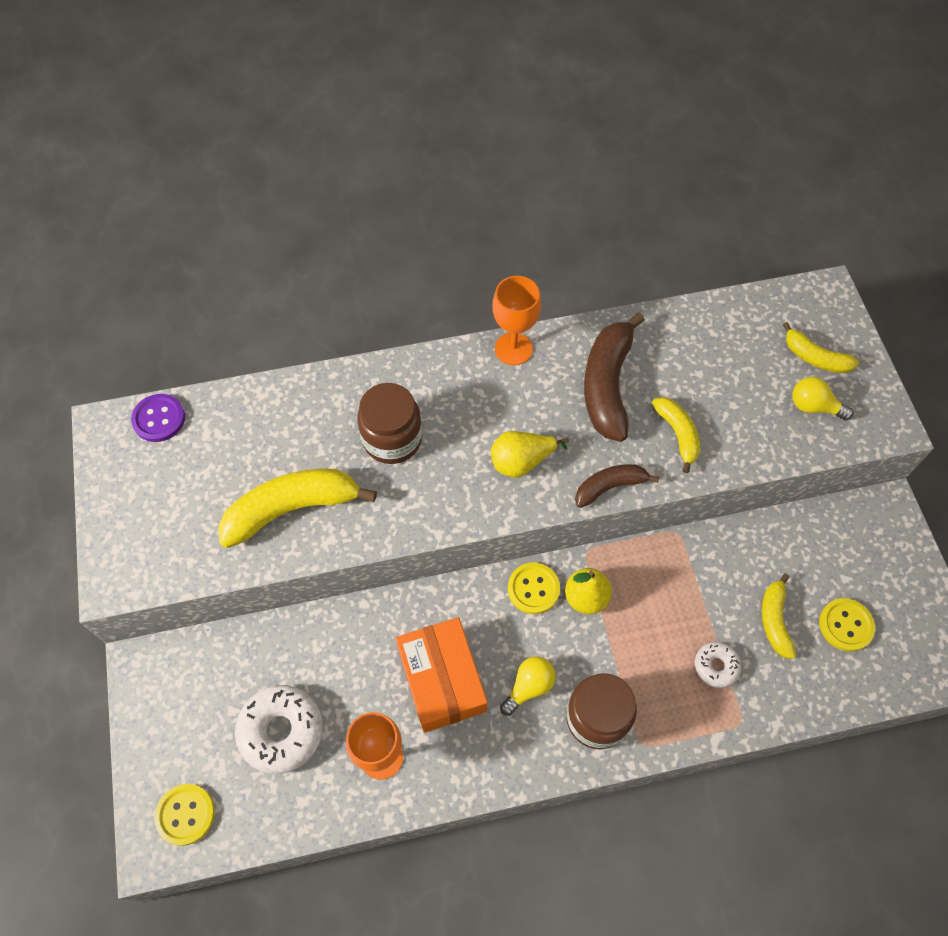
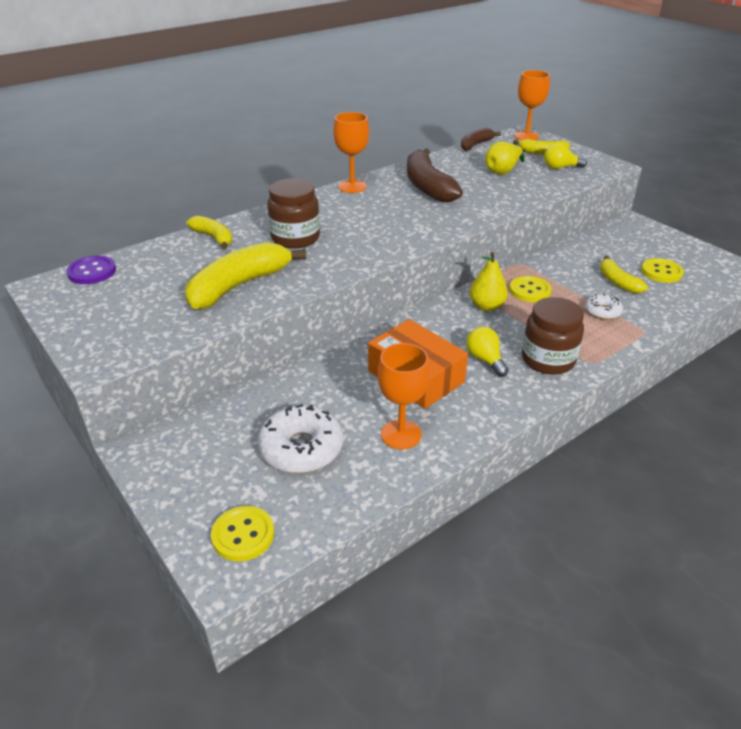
camera: 25 degrees left, 25 degrees down
(521, 462) = (398, 226): yellow pear -> yellow pear (503, 171)
(529, 687) = (485, 360): yellow light bulb -> yellow light bulb turned 45 degrees counterclockwise
(533, 589) = (446, 313): yellow button -> yellow button (529, 290)
(610, 487) = (468, 222): brown banana -> brown banana (475, 145)
(678, 434) = (491, 194): yellow banana -> yellow banana (214, 238)
(822, 304) = (526, 136): none -> orange goblet

